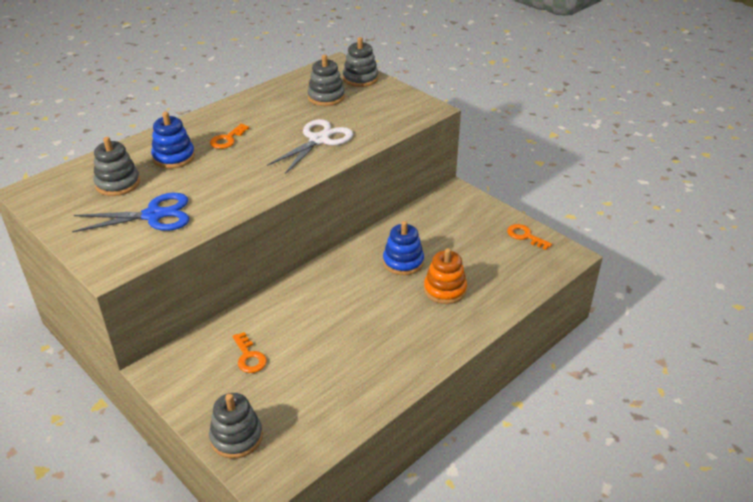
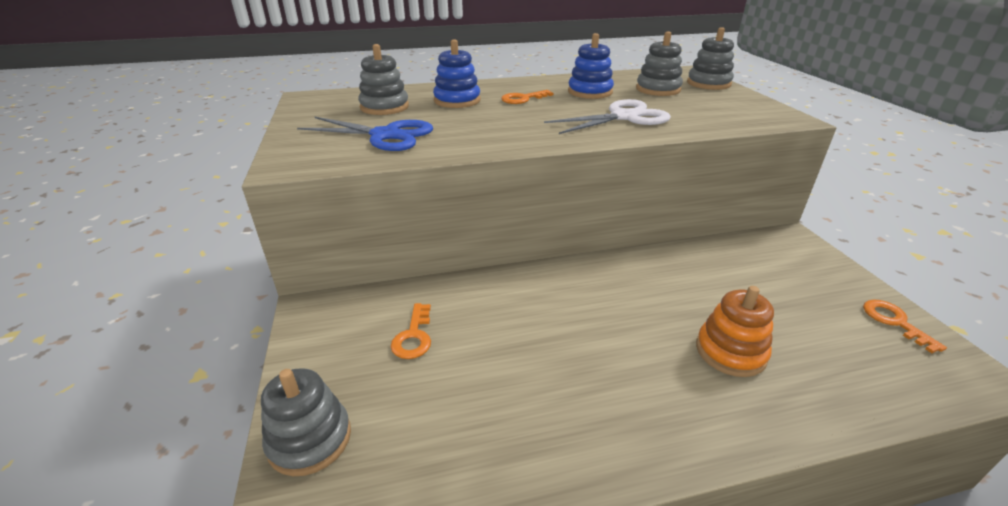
camera: 30 degrees right, 5 degrees down
(403, 262) = (682, 294): blue stacking toy -> blue stacking toy (590, 92)

